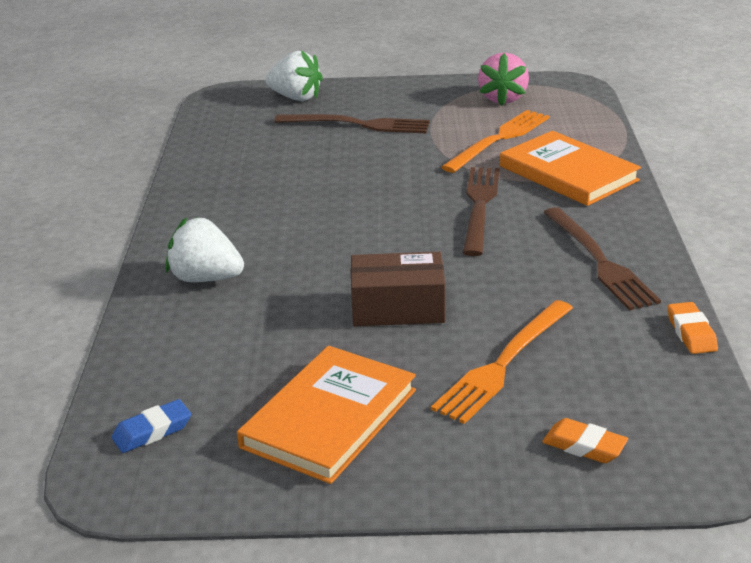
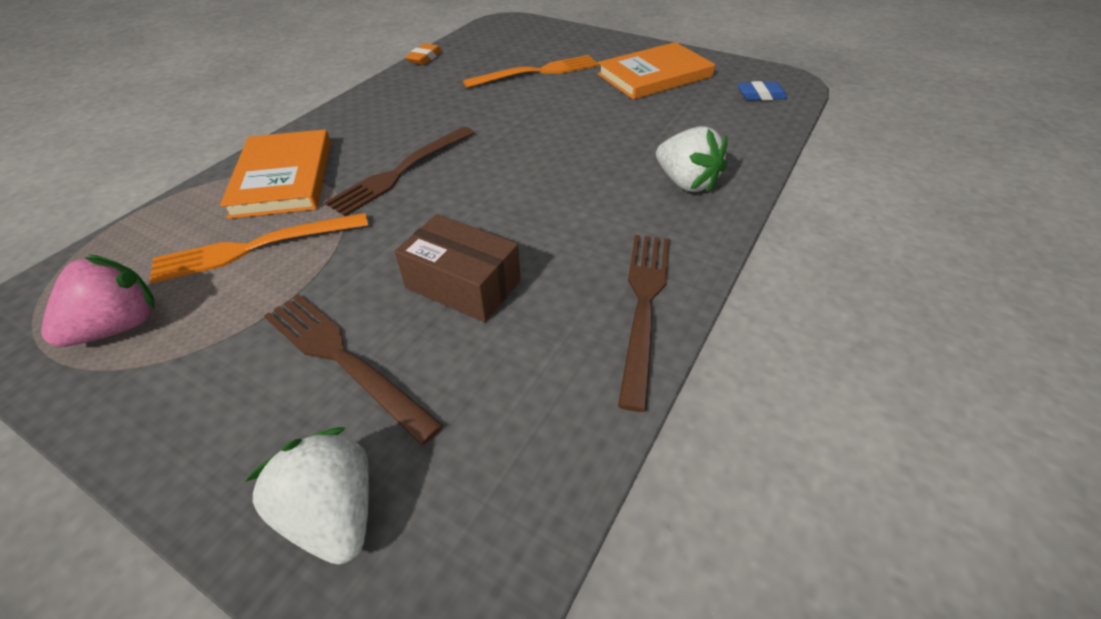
camera: 150 degrees left, 15 degrees up
(398, 308) = (560, 115): brown box -> brown box (463, 284)
(584, 446) = (545, 38): orange eraser -> none
(598, 261) = (398, 104): brown fork -> brown fork (644, 306)

